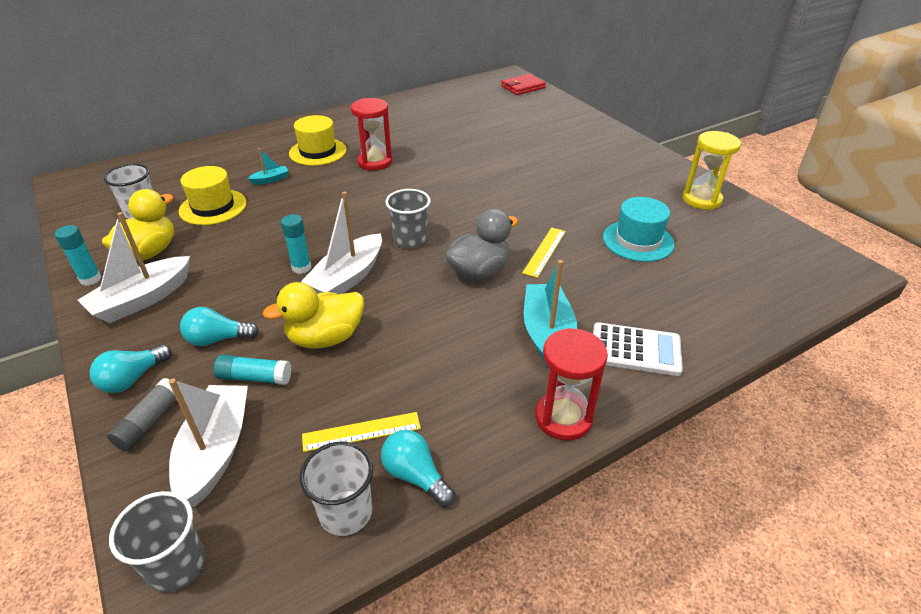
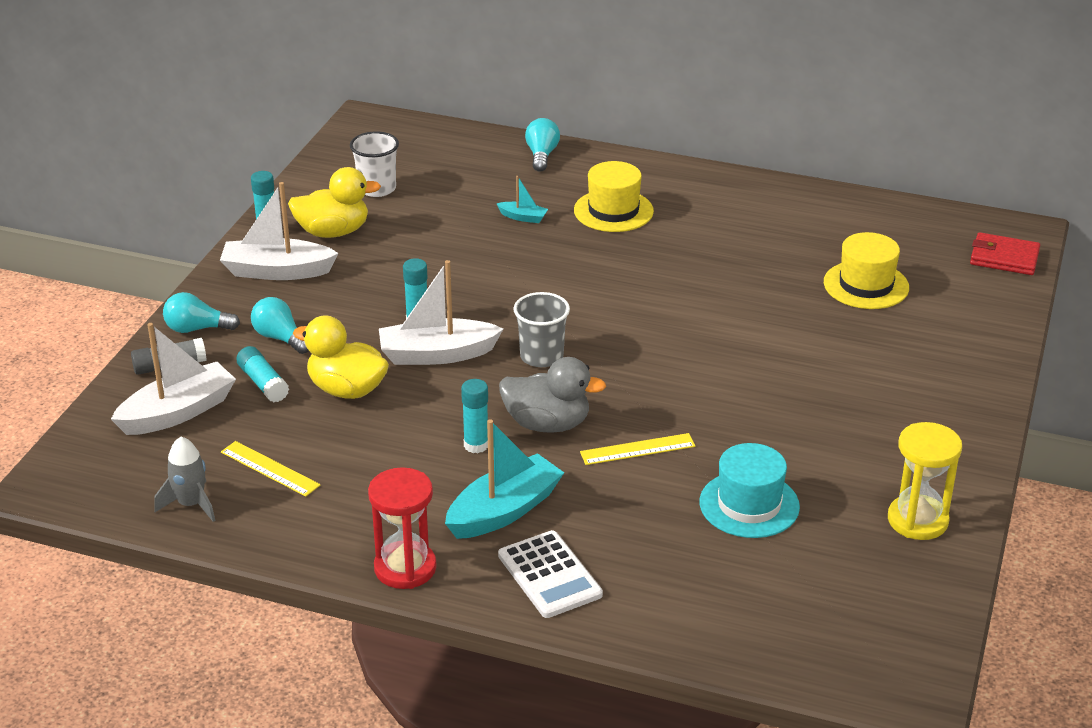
camera: 50 degrees right, 5 degrees down
(176, 565) = (80, 457): grey cup -> none
(213, 207) = (436, 217): yellow hat -> yellow hat (866, 285)
(346, 512) = (191, 504): white cup -> grey rocket
(375, 162) = (648, 256): red hourglass -> none
(415, 476) = (257, 519): turquoise light bulb -> turquoise light bulb (542, 155)
(464, 311) = (476, 445): none -> turquoise glue stick

